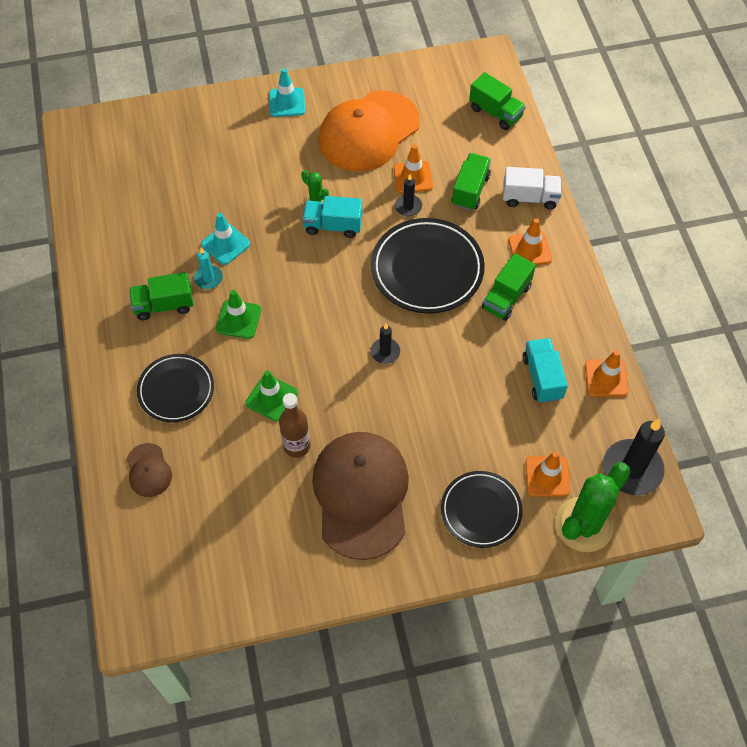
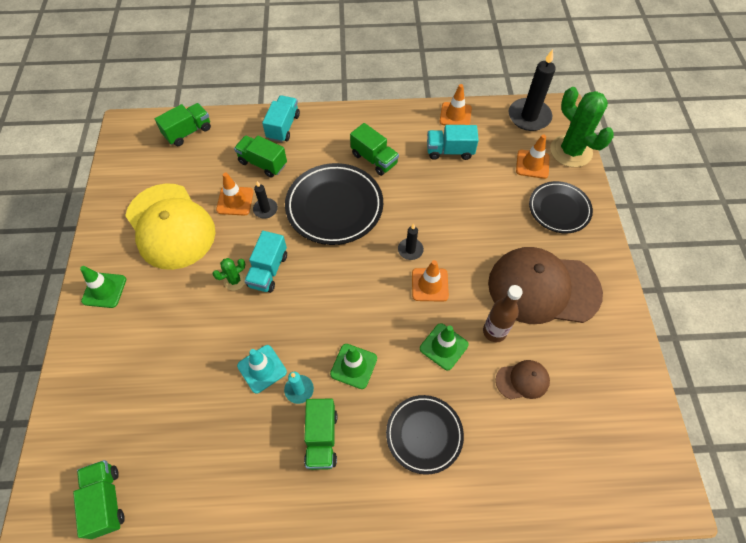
camera: 80 degrees left, 0 degrees up
(98, 163) = (106, 501): none -> green truck
(148, 470) = (511, 470): brown cap -> brown cap (522, 380)
(287, 102) = (104, 290): turquoise traffic cone -> green traffic cone
(368, 132) = (170, 226): orange cap -> yellow cap
(529, 250) = (333, 136): orange traffic cone -> orange traffic cone (429, 285)
(530, 198) = (283, 127): white truck -> turquoise truck

